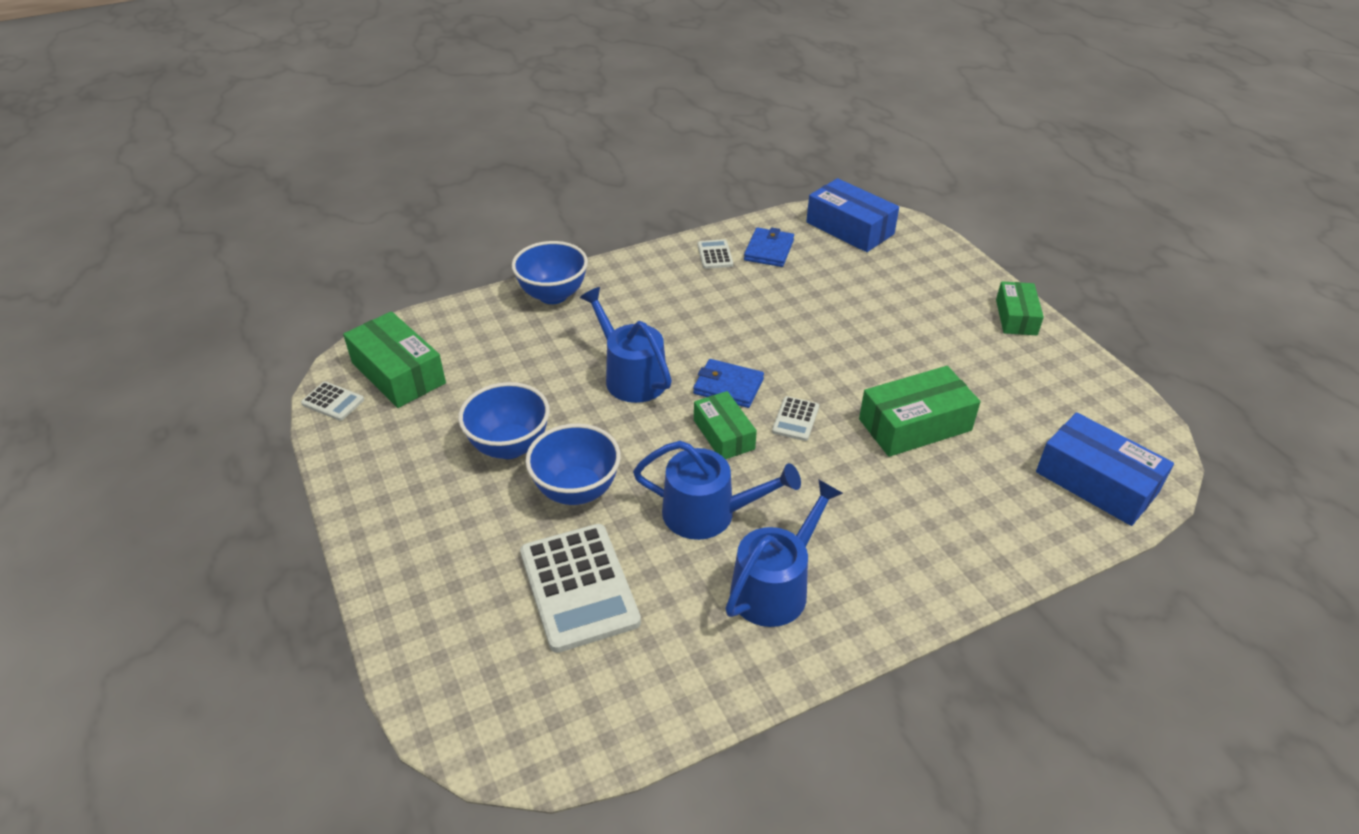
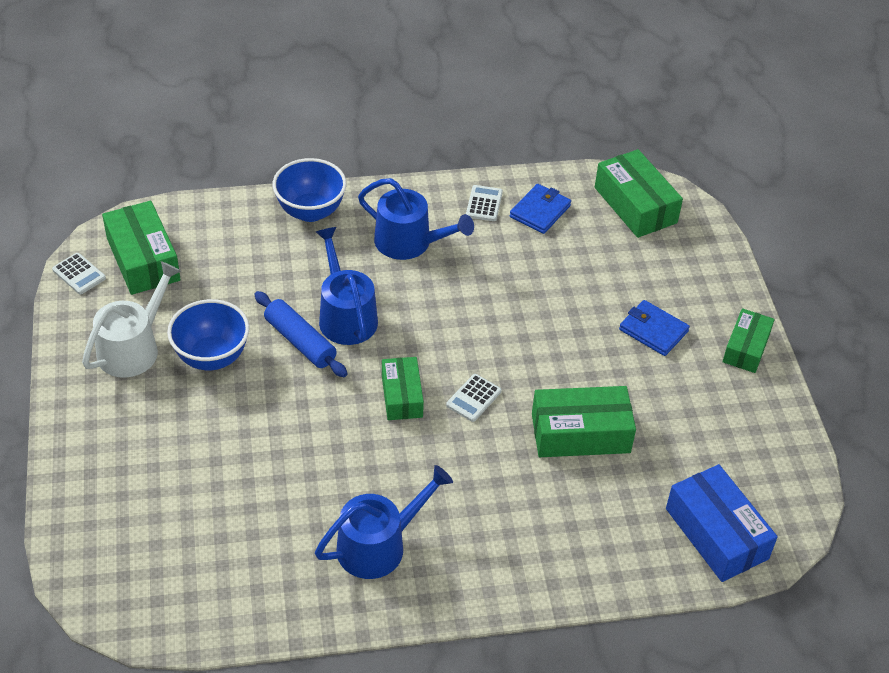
camera: 15 degrees right, 5 degrees up
(420, 458) = (133, 348): none -> white watering can
(576, 490) = (252, 414): blue bowl -> none
(579, 587) = (219, 500): white calculator -> none
(596, 410) = (300, 342): none -> blue rolling pin
(708, 513) = (353, 465): blue watering can -> blue watering can (409, 242)
(728, 386) = (429, 349): blue wallet -> blue wallet (653, 330)
(850, 228) = (635, 205): blue box -> green box

